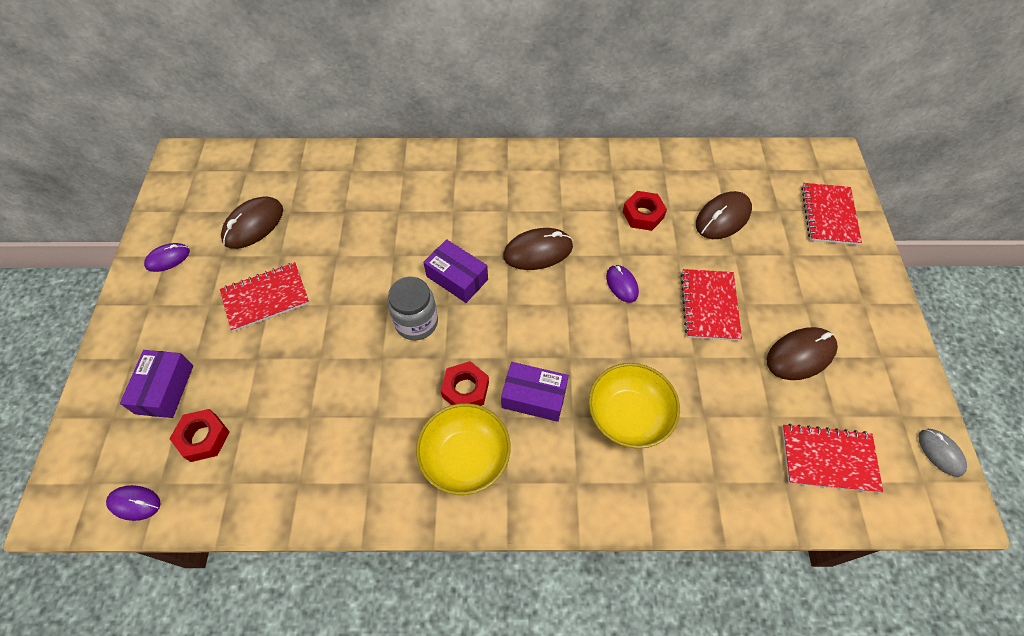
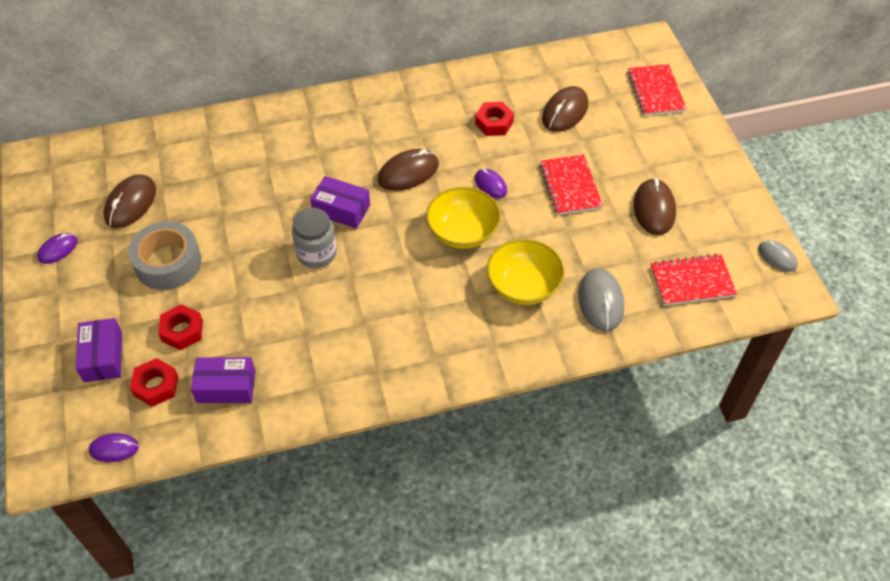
camera: 15 degrees left, 5 degrees down
(266, 298) = (168, 263): red notebook -> grey tape
(465, 389) = (378, 297): red nut -> red nut (182, 331)
(465, 457) = (395, 348): yellow bowl -> yellow bowl (462, 232)
(534, 397) = (439, 289): purple box -> purple box (226, 387)
(713, 458) = (600, 301): none -> grey mouse
(800, 355) = (654, 209): brown mouse -> brown mouse turned 45 degrees counterclockwise

